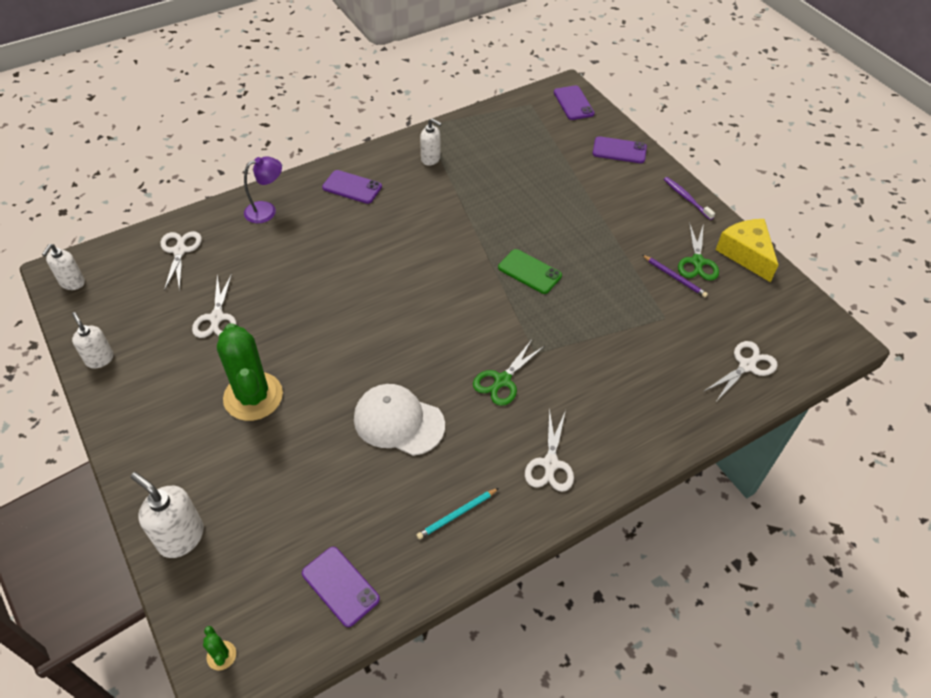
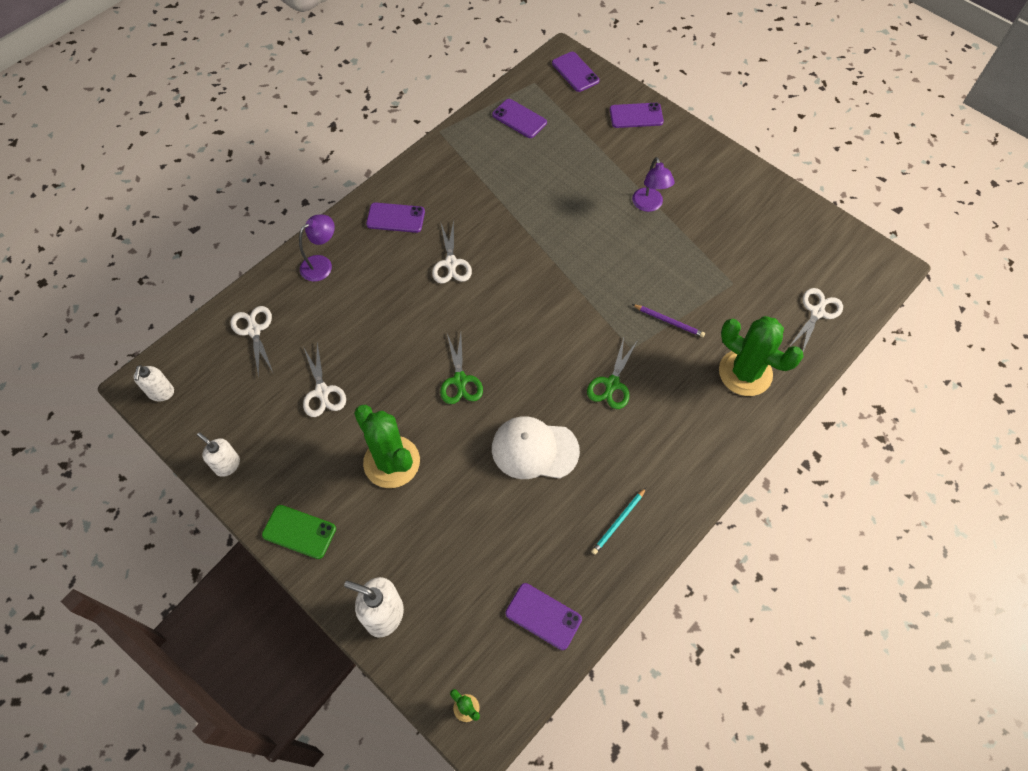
camera: 15 degrees left, 10 degrees up
(431, 159) = (460, 168): white soap dispenser -> none
(504, 130) = (519, 119): none -> purple phone
(529, 271) = (597, 267): green phone -> green phone (299, 531)
(550, 464) = (681, 452): white scissors -> white scissors (451, 263)
(603, 229) = (649, 205): none -> purple lamp
(647, 404) = (745, 373): none -> green cactus
(674, 277) = (729, 239): purple pencil -> purple pencil (669, 321)
(686, 198) = (714, 153): purple toothbrush -> none
(697, 262) = (744, 218): green scissors -> green scissors (460, 380)
(746, 254) = (784, 199): yellow cheese -> none

